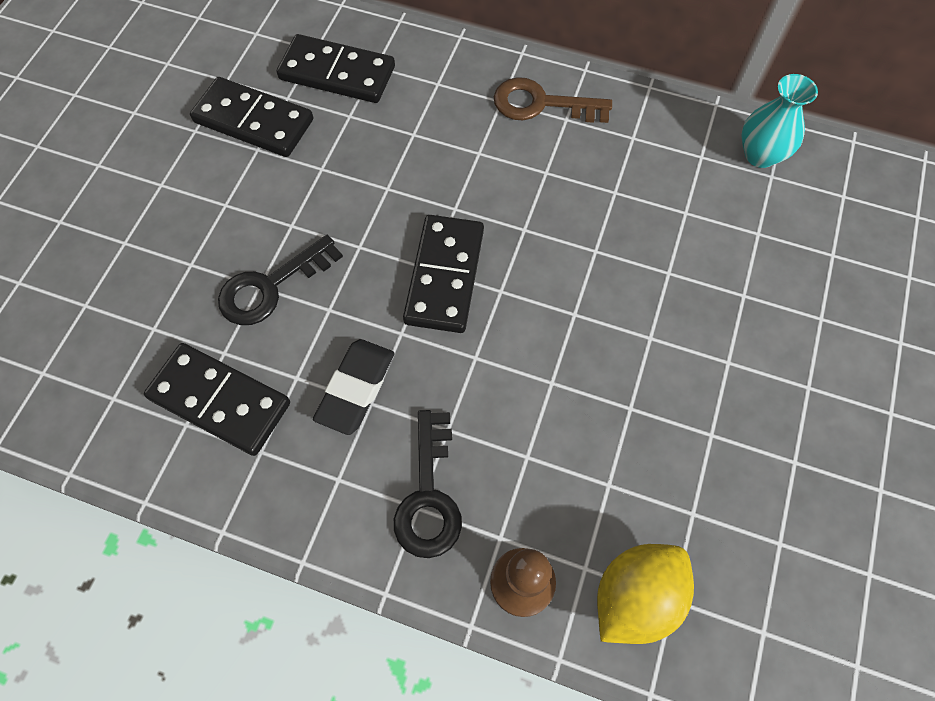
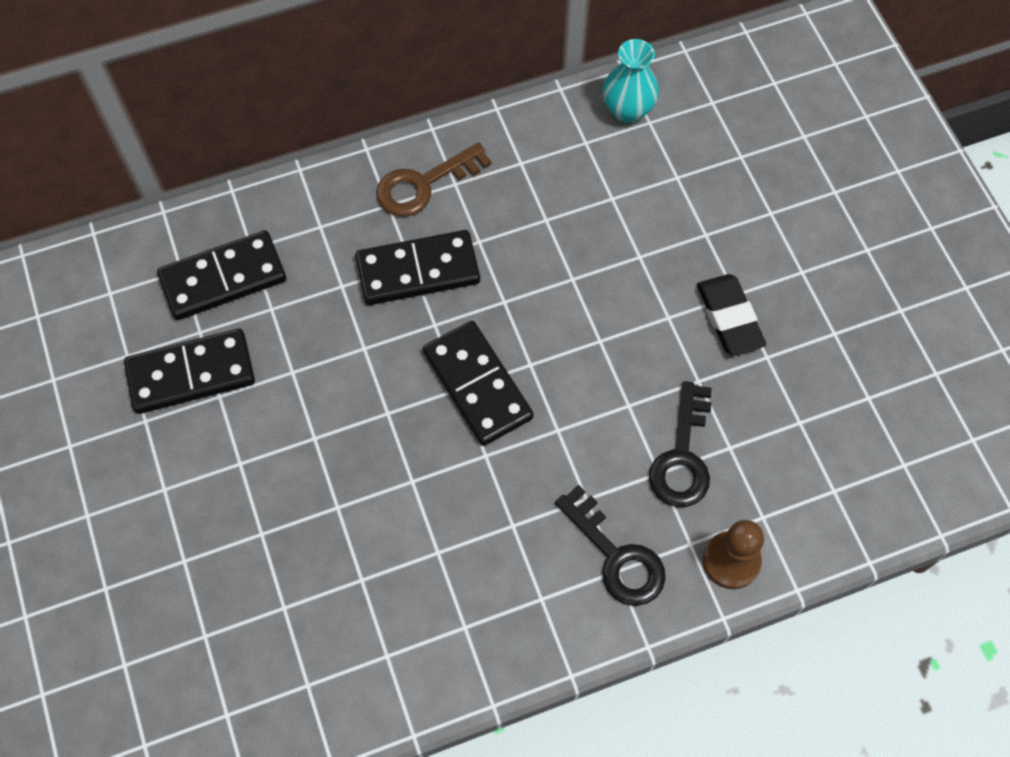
camera: 40 degrees left, 0 degrees up
(219, 401) = (396, 617): black domino -> black domino (418, 271)
(271, 286) = (347, 499): black key -> black key (682, 456)
(356, 388) = (491, 523): black eraser -> black eraser (729, 317)
(635, 597) = (810, 508): yellow lemon -> none

